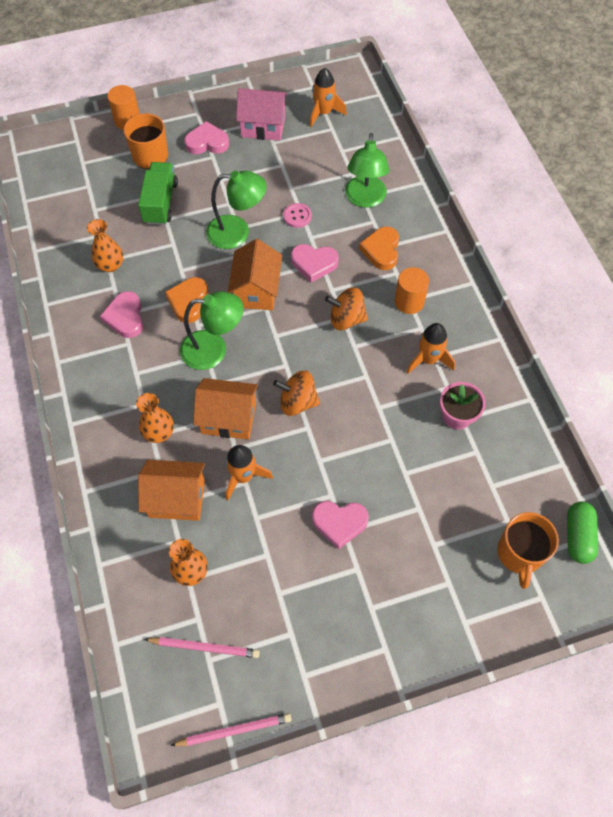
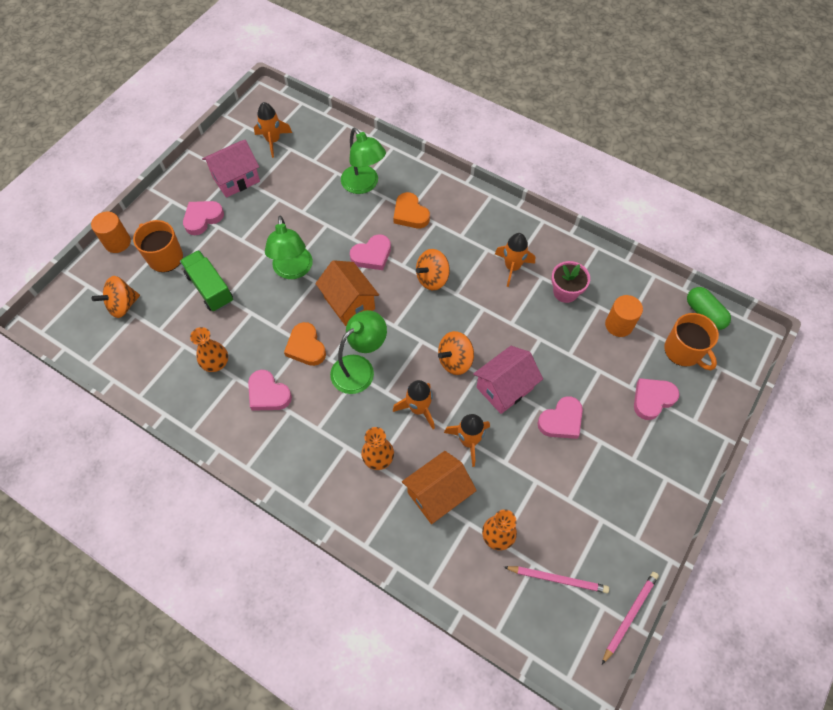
camera: 40 degrees left, 0 degrees up
(87, 172) = (123, 305): none -> orange spinning top
(204, 647) = (557, 579): pink pencil -> pink pencil turned 45 degrees clockwise
(228, 418) = (418, 409): orange house -> orange rocket
(237, 232) = (293, 270): green lamp -> green lamp turned 120 degrees clockwise
(297, 216) = (327, 229): pink button -> none
(317, 457) = (504, 388): none -> pink house
(409, 301) = (462, 237): orange cylinder -> orange cylinder (619, 325)
(443, 571) = (652, 399): none -> pink heart

